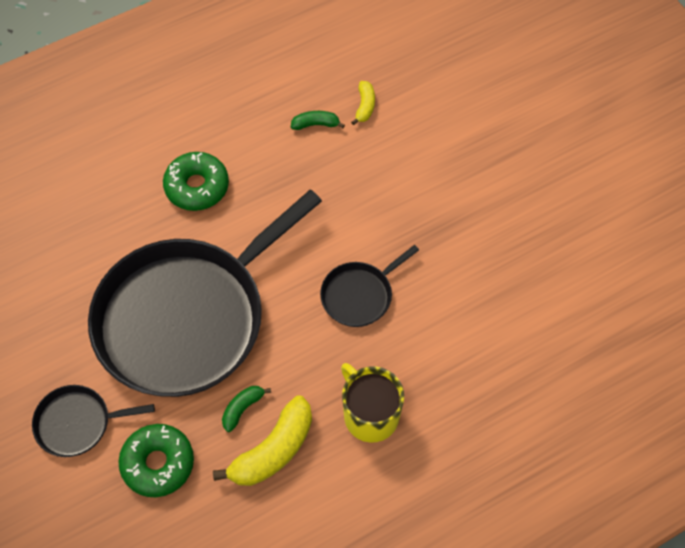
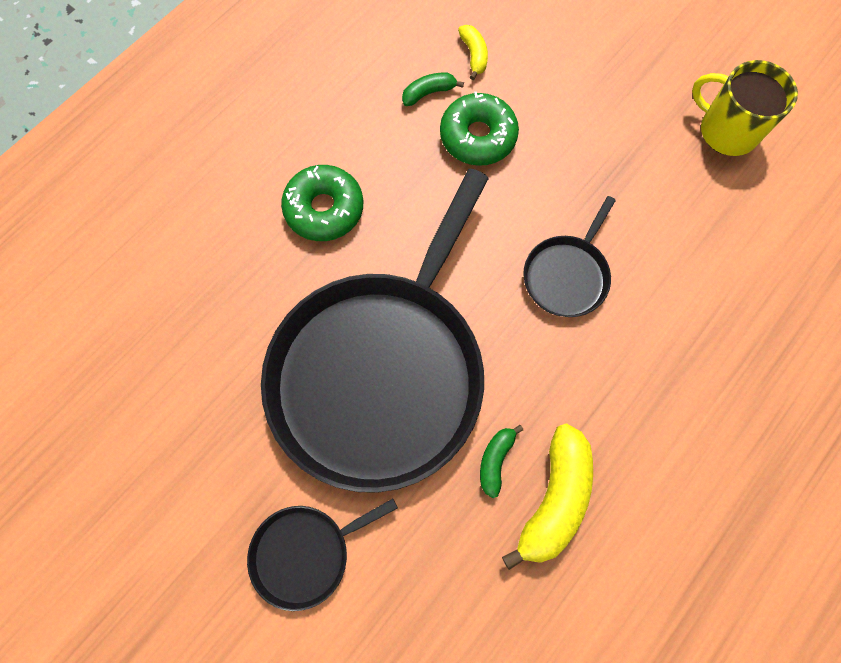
camera: 20 degrees left, 10 degrees up
(158, 463) = (425, 567): green donut -> green donut (478, 137)
(370, 415) = (643, 414): yellow mug -> yellow mug (726, 131)

